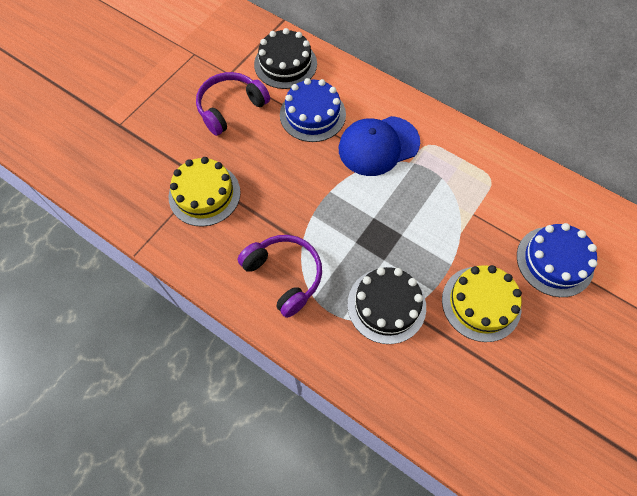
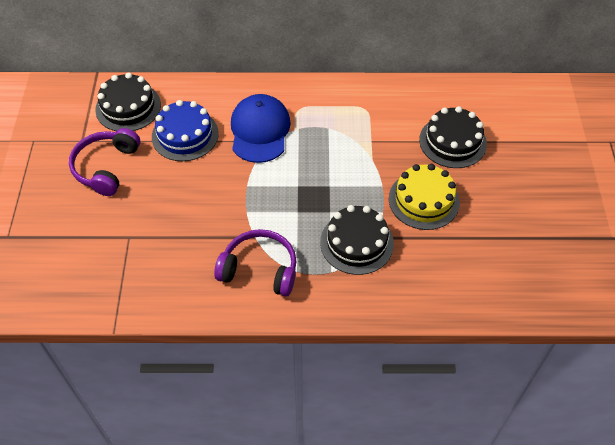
camera: 35 degrees left, 10 degrees down
(204, 194) = (139, 248): yellow cake -> none
(378, 146) = (260, 131): blue cap -> blue cap turned 150 degrees clockwise
(554, 261) = (452, 142): blue cake -> black cake

